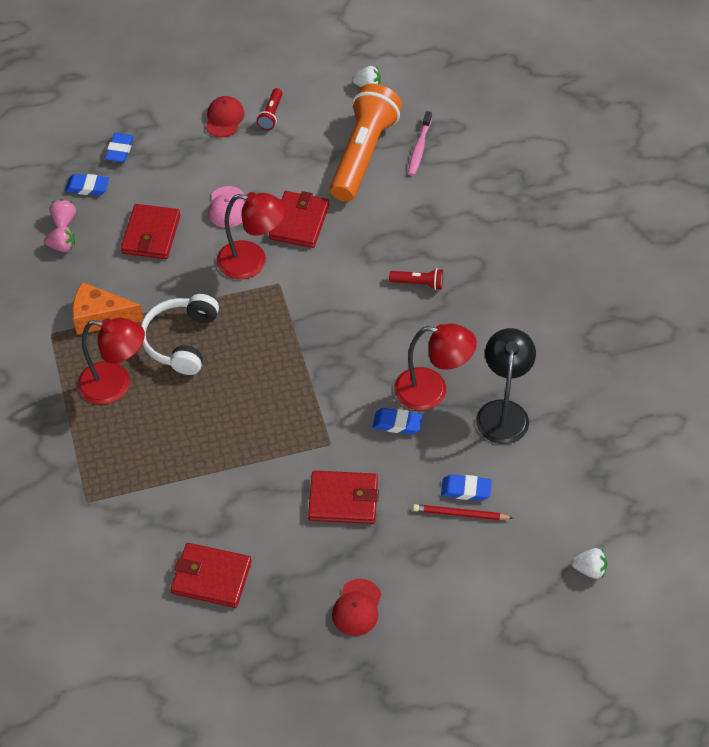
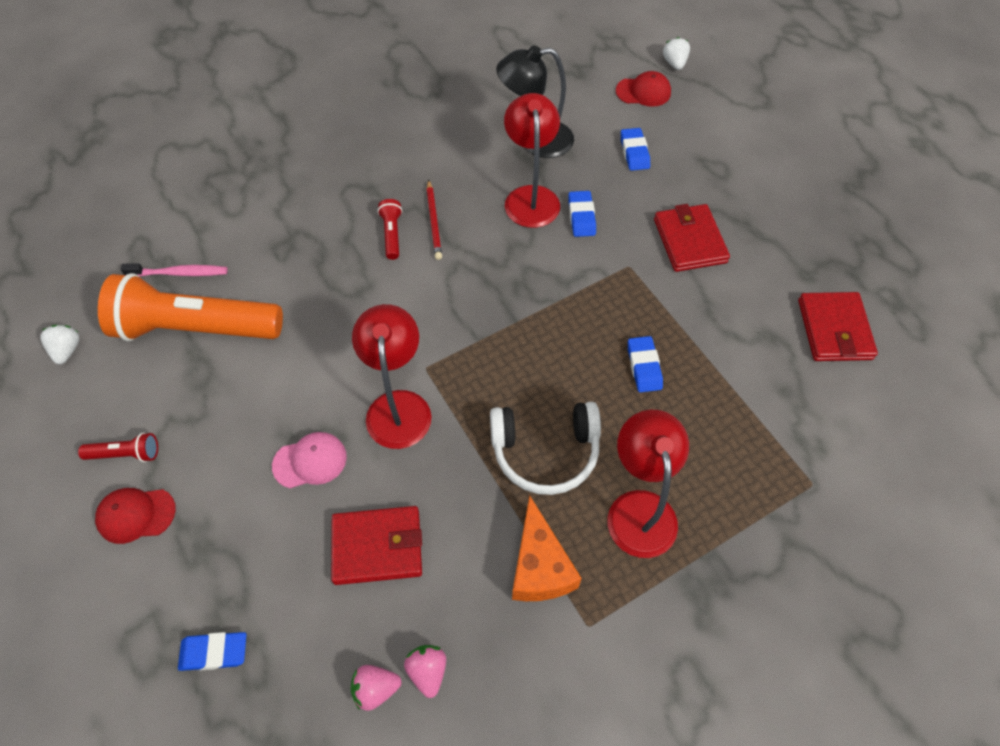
camera: 105 degrees left, 5 degrees up
(87, 187) = (300, 676): blue eraser -> blue eraser (644, 366)
(299, 222) = (321, 370): red wallet -> none
(357, 607) = (797, 206): red cap -> red cap (643, 92)
(460, 514) = (662, 151): red pencil -> red pencil (434, 221)

